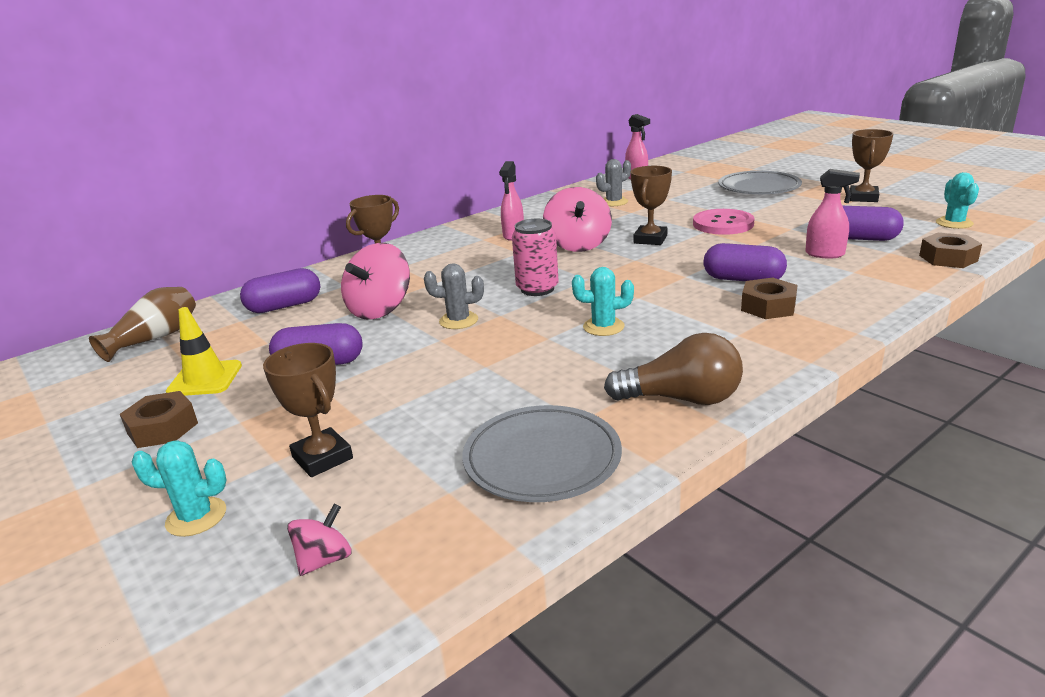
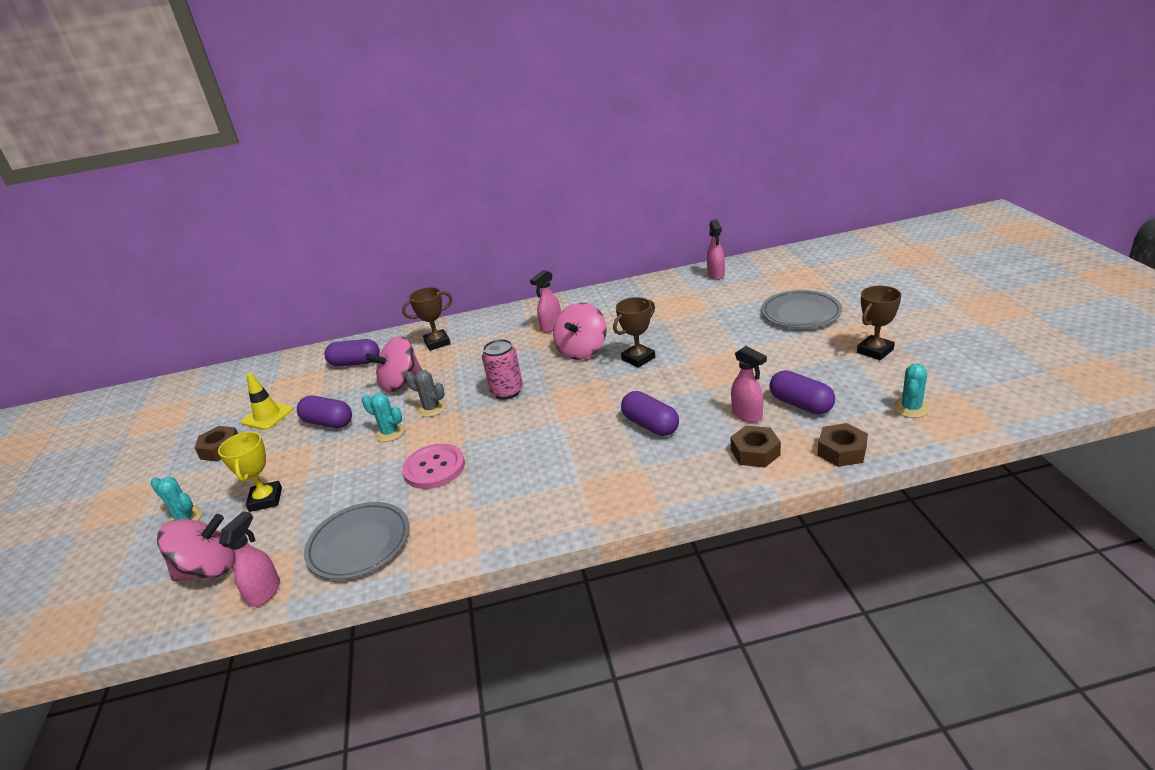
camera: 30 degrees right, 5 degrees up
(155, 338) = (273, 372): brown vase -> none
(322, 458) = (266, 499): brown trophy -> yellow trophy
(324, 560) = (209, 569): pink spinning top -> pink spinning top, size x1.96
(466, 552) = (265, 592): none -> pink spray bottle
(603, 327) = (506, 444): turquoise cactus -> turquoise cactus (390, 433)
(614, 202) = (663, 304): grey cactus -> none
(681, 399) = (478, 527): brown light bulb -> none
(723, 224) = (713, 355): pink button -> pink button (434, 468)
(768, 307) = (632, 460): brown nut -> brown nut (755, 452)

